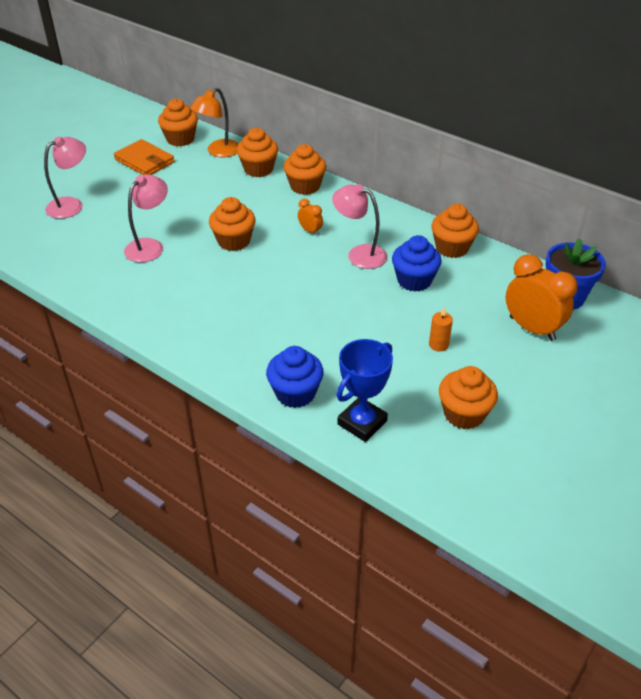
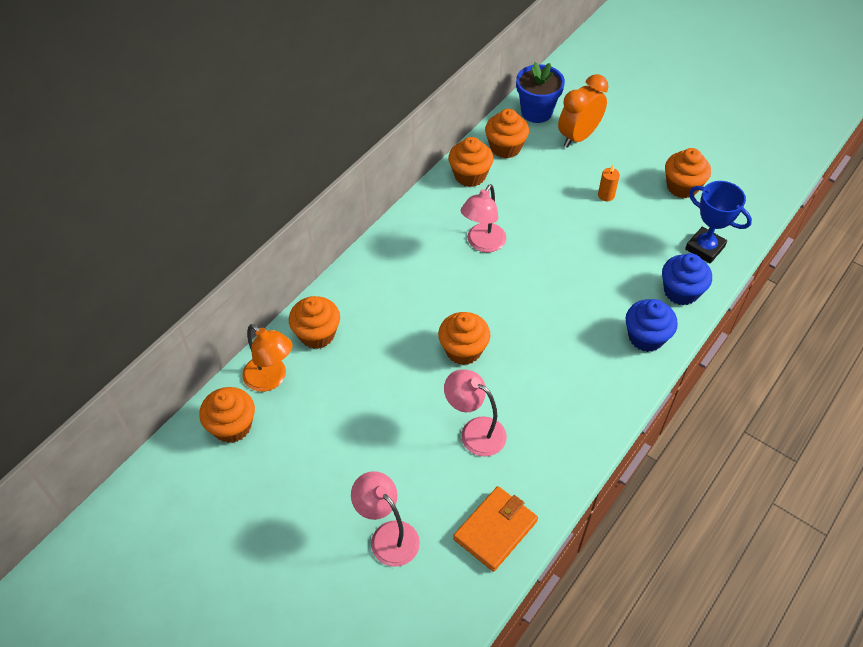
camera: 90 degrees left, 10 degrees up
(144, 161) = (285, 463): orange wallet -> orange wallet (495, 530)
(305, 186) = (357, 288): orange cupcake -> orange cupcake (505, 147)
(310, 231) = (444, 283): orange clock -> none
(414, 280) = (521, 205): blue cupcake -> blue cupcake (646, 337)

